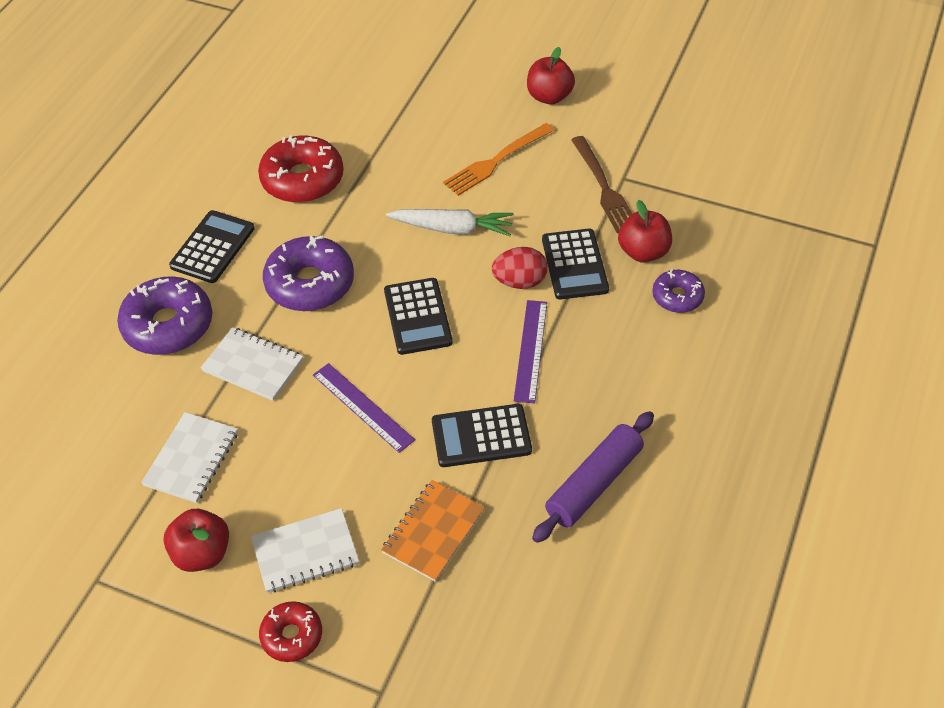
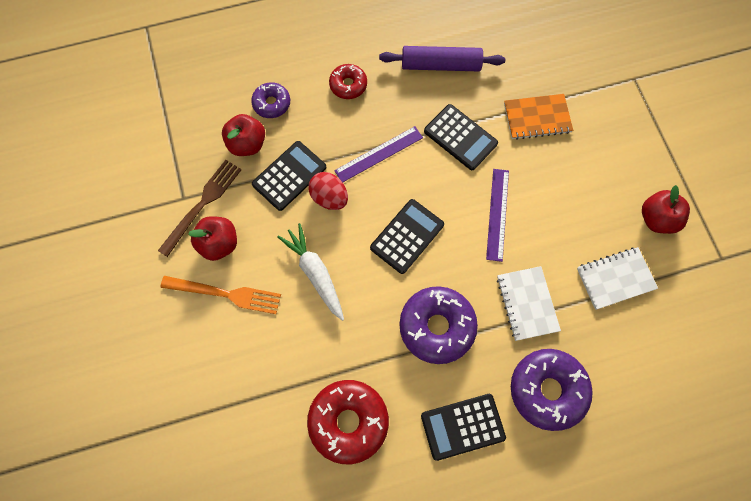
camera: 130 degrees left, 20 degrees up
(292, 635) = (650, 138): red donut -> red donut (348, 85)
(305, 552) = (606, 168): white notebook -> none
(549, 97) = (125, 307): red apple -> red apple (219, 244)

